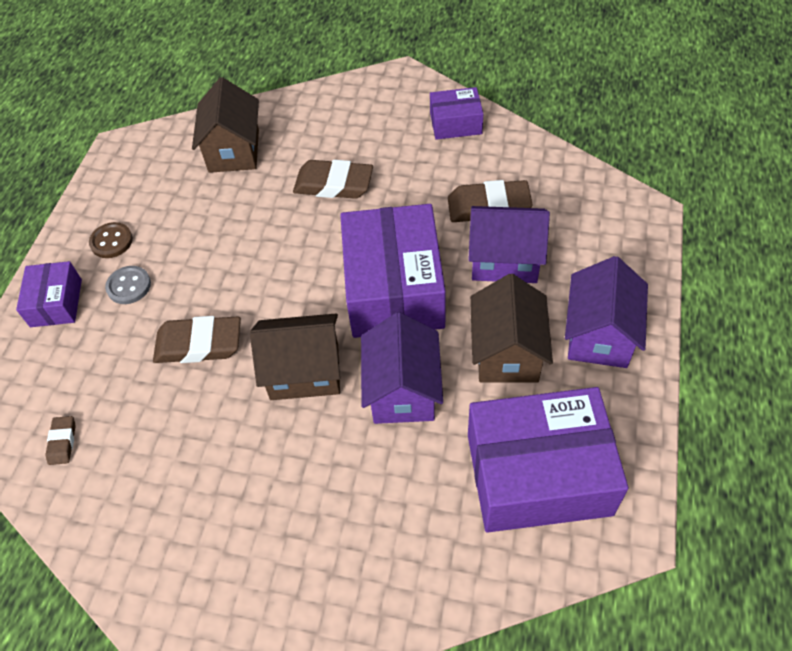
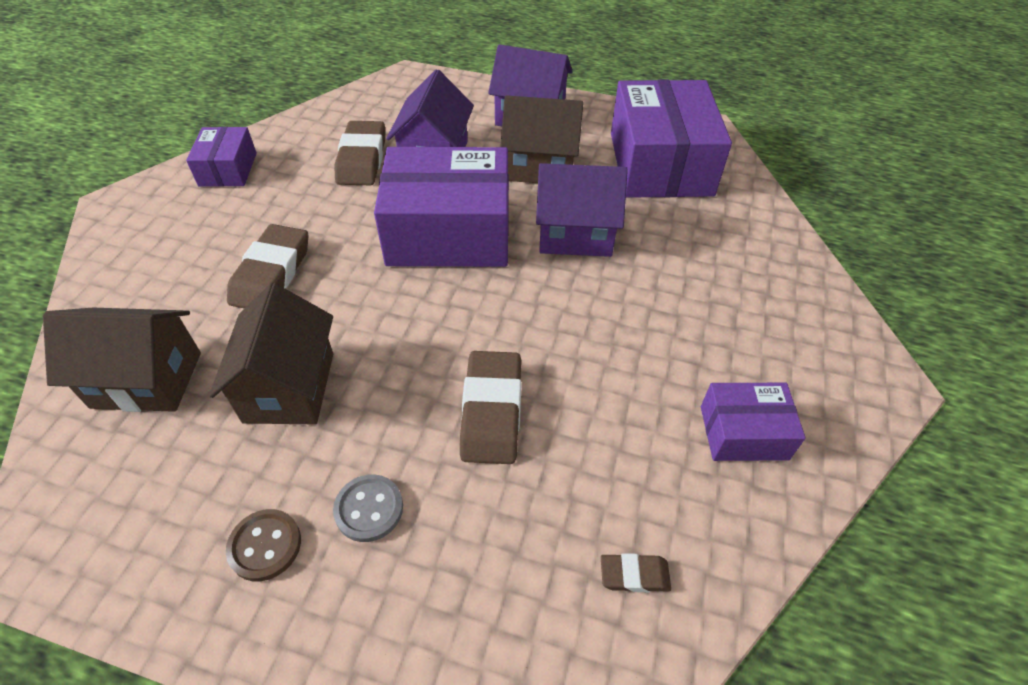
camera: 90 degrees left, 5 degrees down
(56, 303) = (372, 625): purple box -> purple box (743, 433)
(304, 372) = (545, 308): brown house -> brown house (289, 387)

